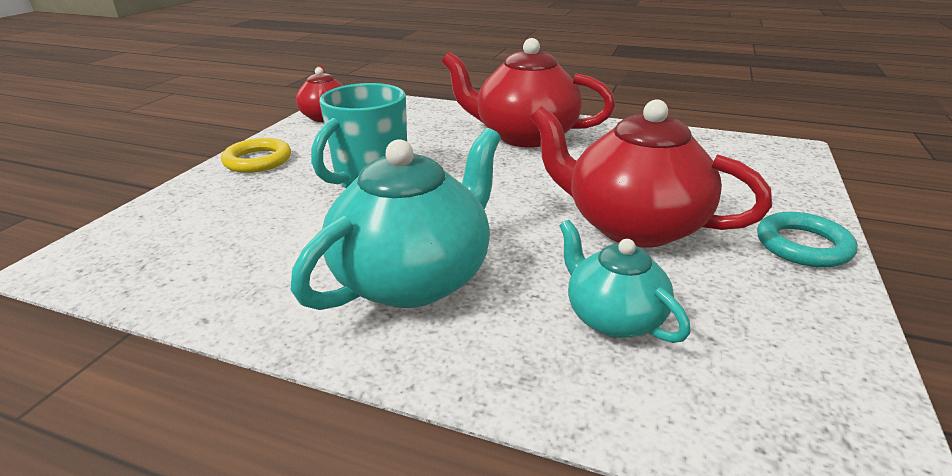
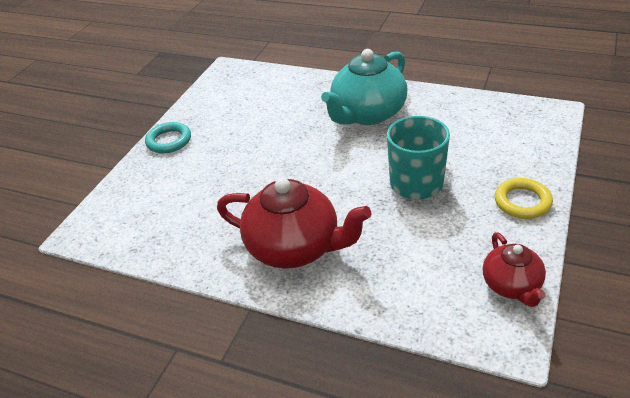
camera: 175 degrees left, 10 degrees up
(613, 317) = (281, 103): turquoise teapot -> none
(632, 226) = (249, 149): red teapot -> none

